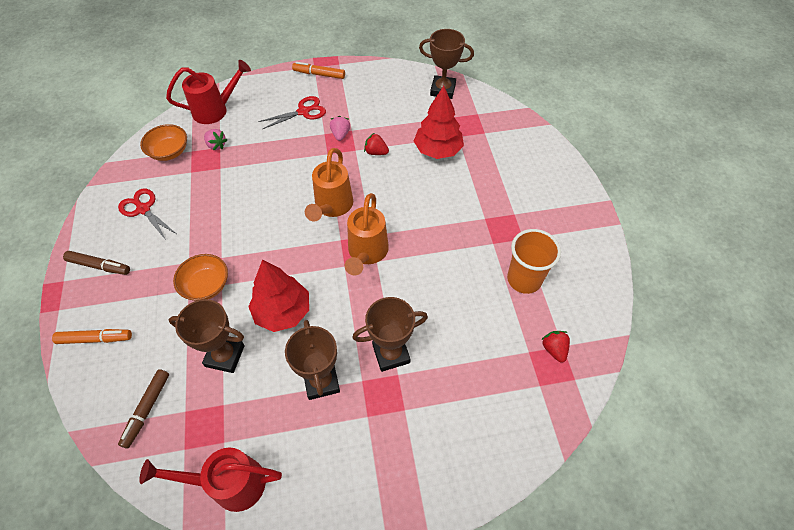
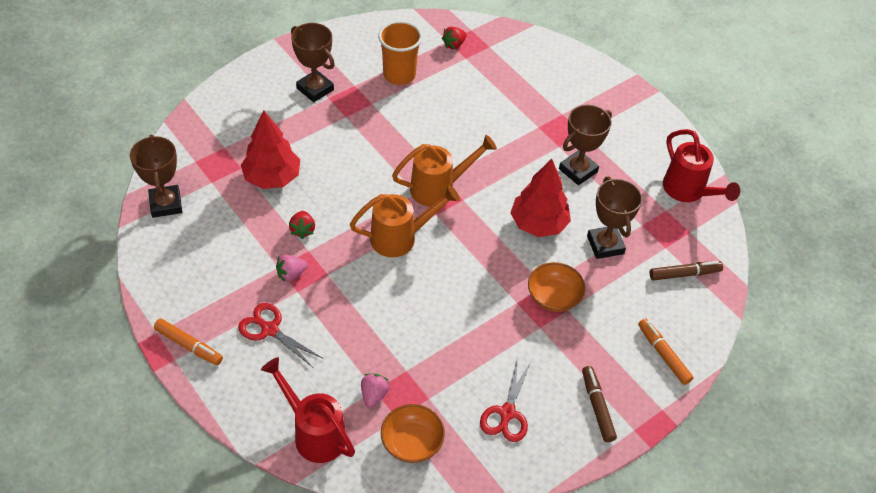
camera: 120 degrees left, 5 degrees down
(319, 74) = (189, 345): orange marker -> orange marker turned 45 degrees counterclockwise
(391, 354) = (524, 136): brown trophy -> brown trophy (315, 89)

